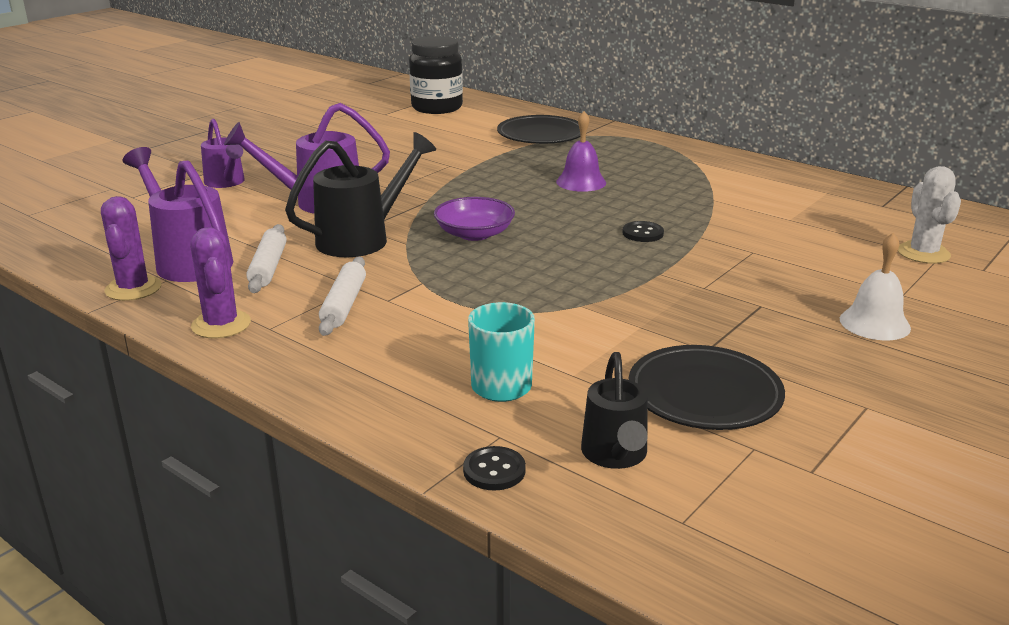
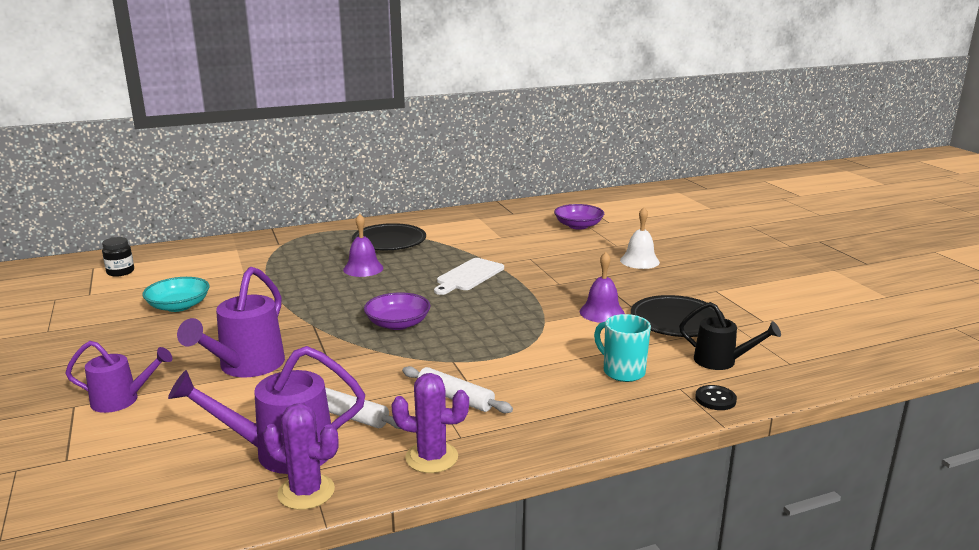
camera: 60 degrees left, 5 degrees down
(362, 239) = (347, 365): black watering can -> none
(400, 145) = (179, 306): none -> turquoise bowl
(437, 108) = (120, 272): black jar -> black jar, size x0.51
(541, 135) = (255, 255): black plate -> black plate (389, 241)
(642, 233) = (468, 276): black button -> white cutting board
(656, 334) = (602, 312): none -> purple bell
(923, 253) = (578, 226): white cactus -> purple bowl

